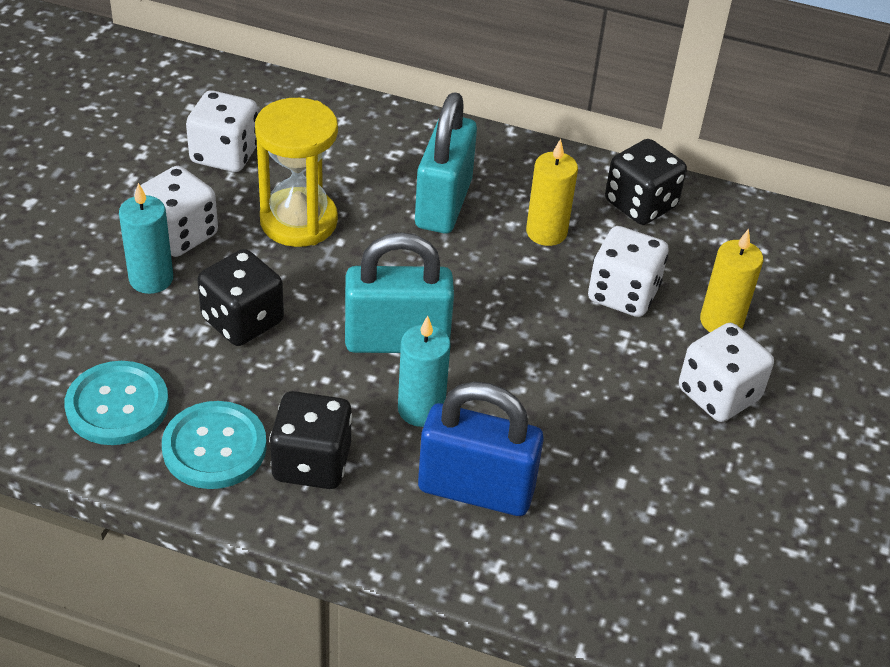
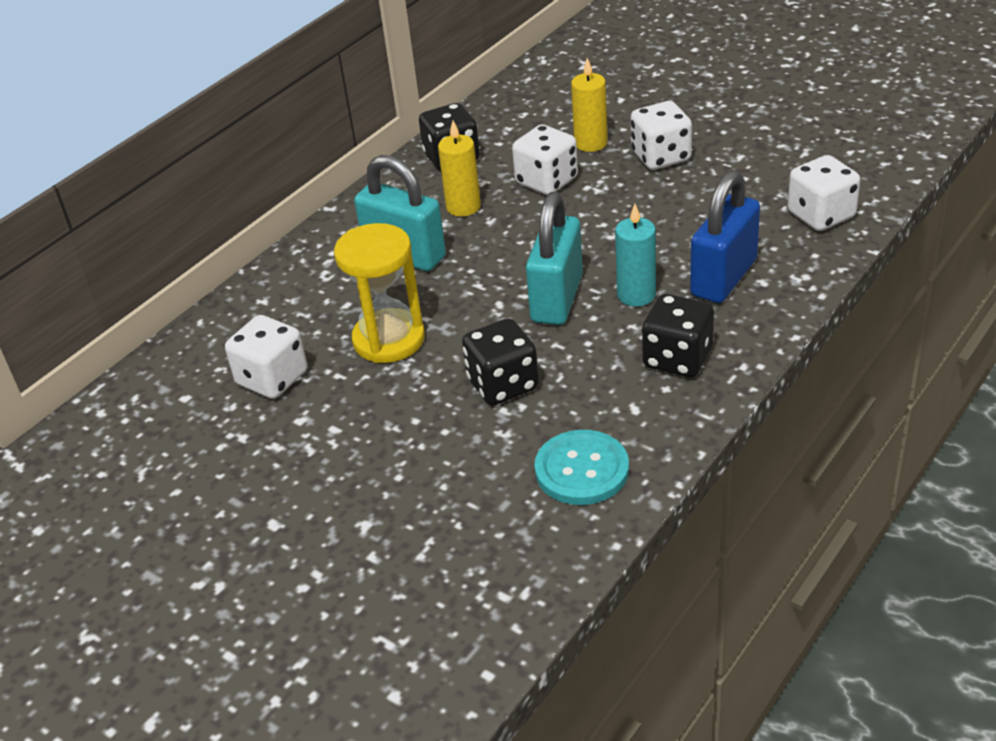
camera: 65 degrees left, 5 degrees down
(151, 279) = (426, 439): turquoise candle -> none
(179, 234) = (373, 417): white dice -> white dice (821, 215)
(214, 447) = (647, 412): turquoise button -> none

